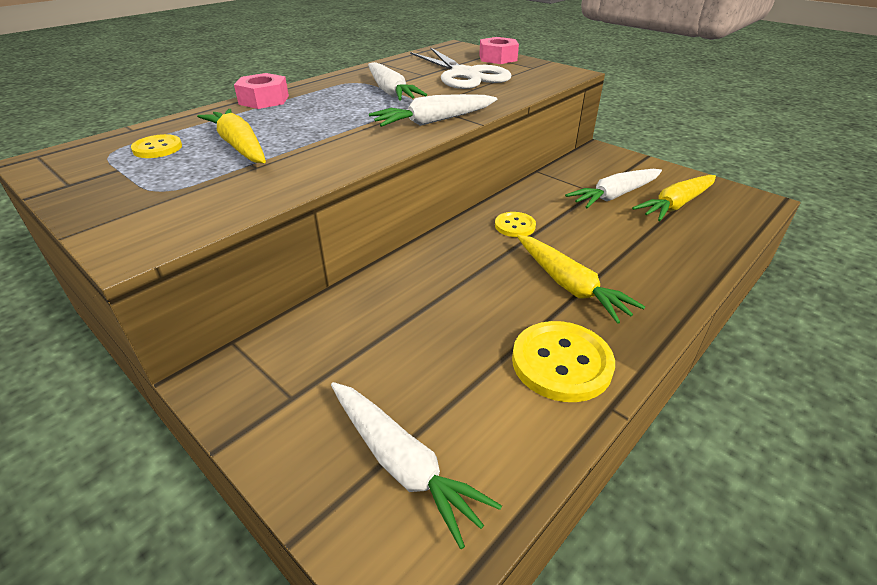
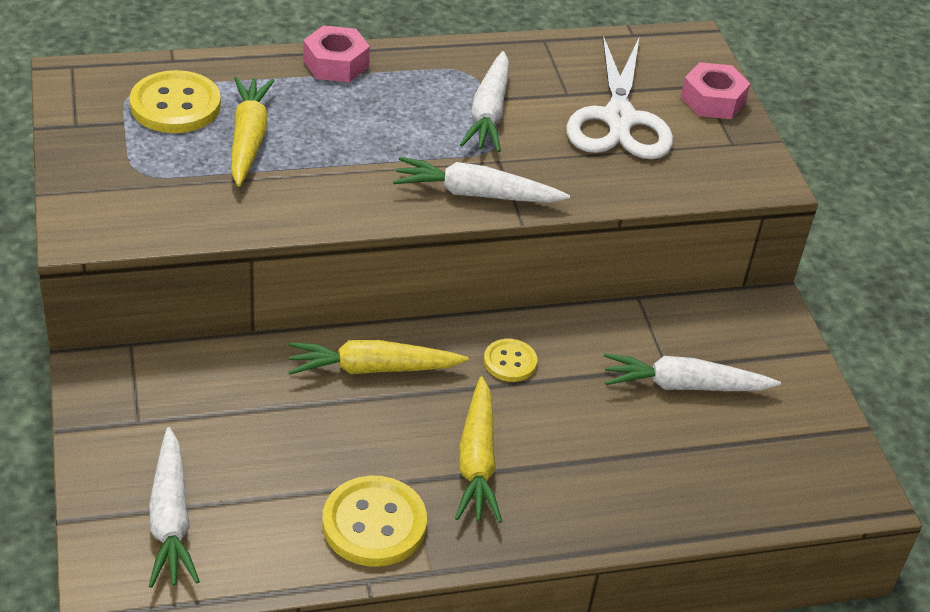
camera: 30 degrees right, 5 degrees up
(157, 148) = (175, 105): yellow button -> yellow button, size x1.75
(676, 205) = (742, 439): yellow carrot -> yellow carrot (373, 369)

